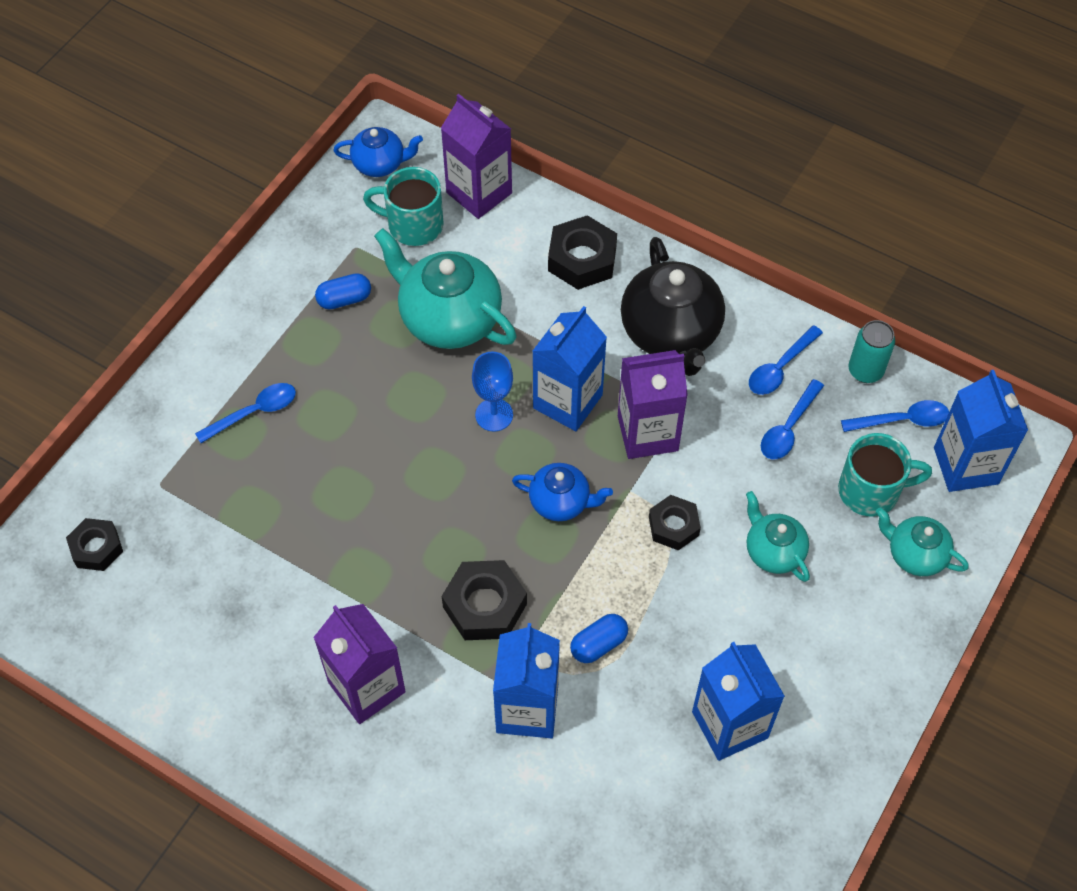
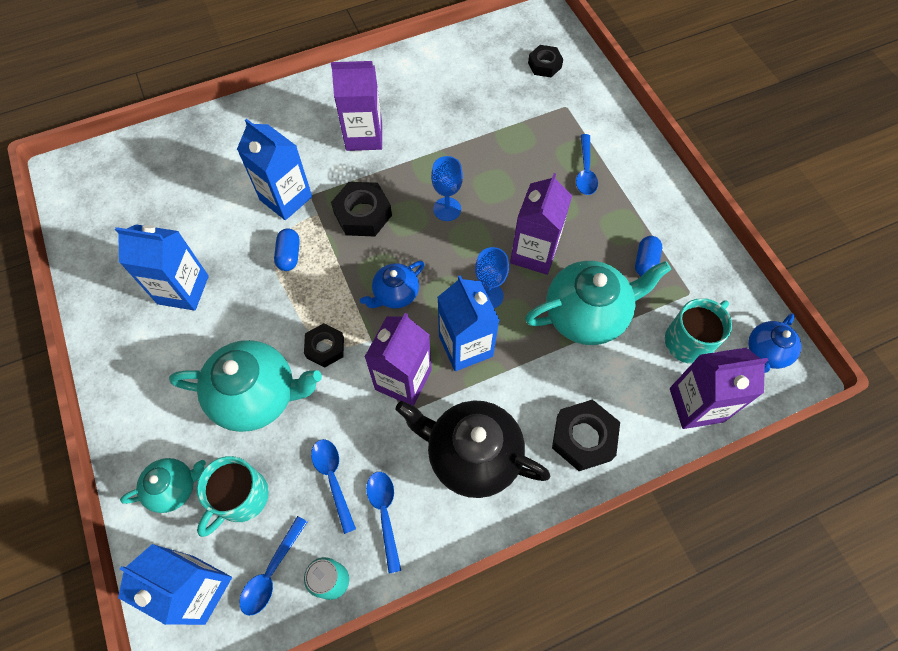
camera: 125 degrees right, 5 degrees up
(408, 402) = (534, 253): none -> purple carton
(412, 521) = (447, 209): none -> blue goblet
(773, 551) = (257, 395): turquoise teapot -> turquoise teapot, size x1.80

